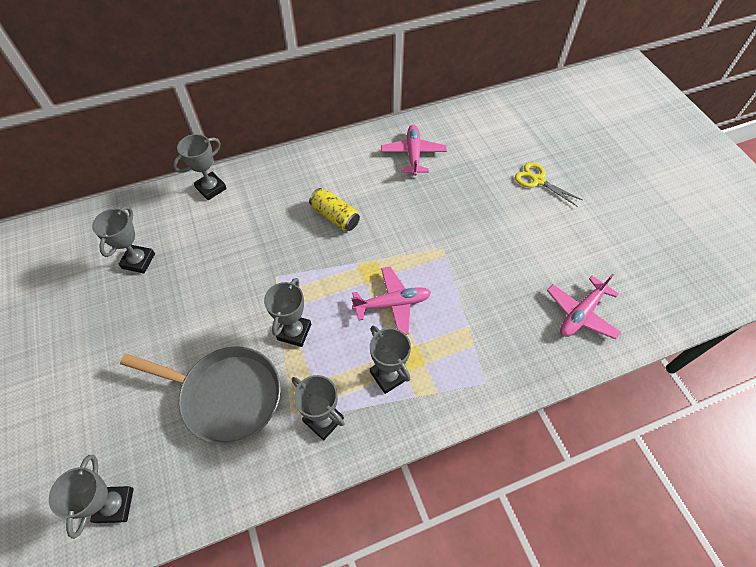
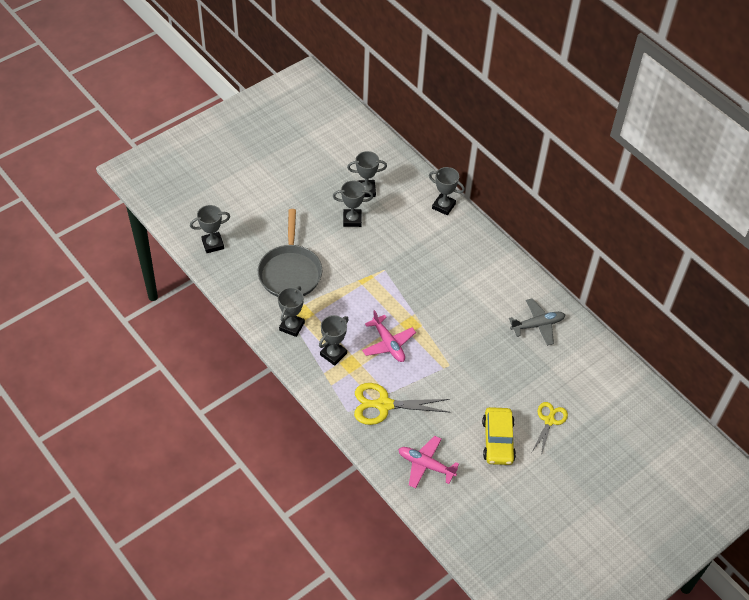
camera: 70 degrees right, 5 degrees down
(294, 332) = (346, 293): grey trophy -> grey trophy (352, 220)
(335, 216) = (450, 289): yellow can -> none
(413, 154) = (538, 325): pink plane -> grey plane
(484, 336) = (383, 405): none -> yellow scissors
(556, 232) = (498, 440): none -> yellow car

